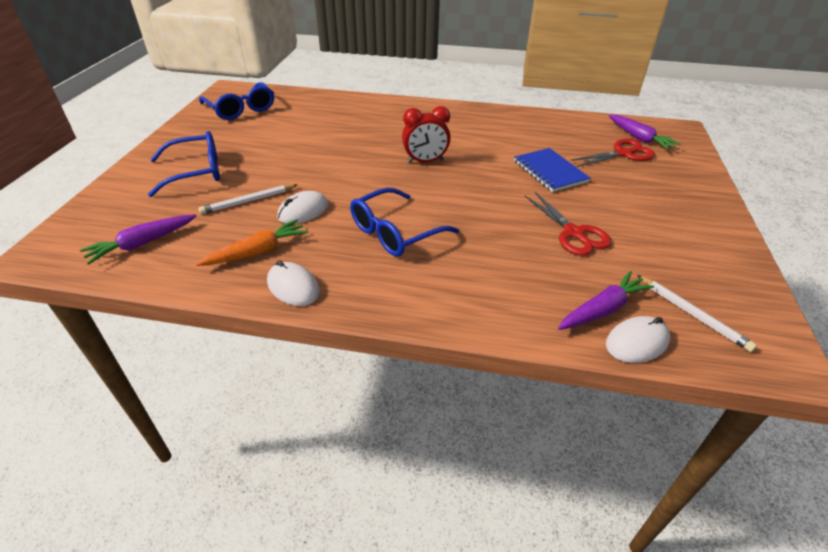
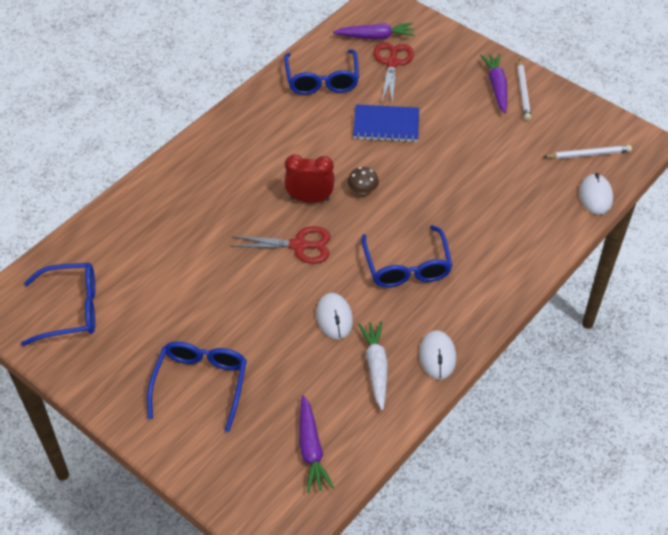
camera: 60 degrees left, 10 degrees up
(248, 201) = (290, 354): white pencil -> white pencil (523, 92)
(257, 251) = (376, 367): orange carrot -> white carrot
(293, 287) = (437, 356): white mouse -> white mouse turned 75 degrees counterclockwise
(425, 161) = (310, 199): red clock -> red clock turned 105 degrees counterclockwise
(462, 182) = (362, 189): none -> brown mushroom
(556, 130) = (322, 80): none -> blue glasses
(573, 233) = (476, 161): red scissors -> red scissors (299, 245)
(602, 309) = (560, 194): purple carrot -> purple carrot (496, 87)

